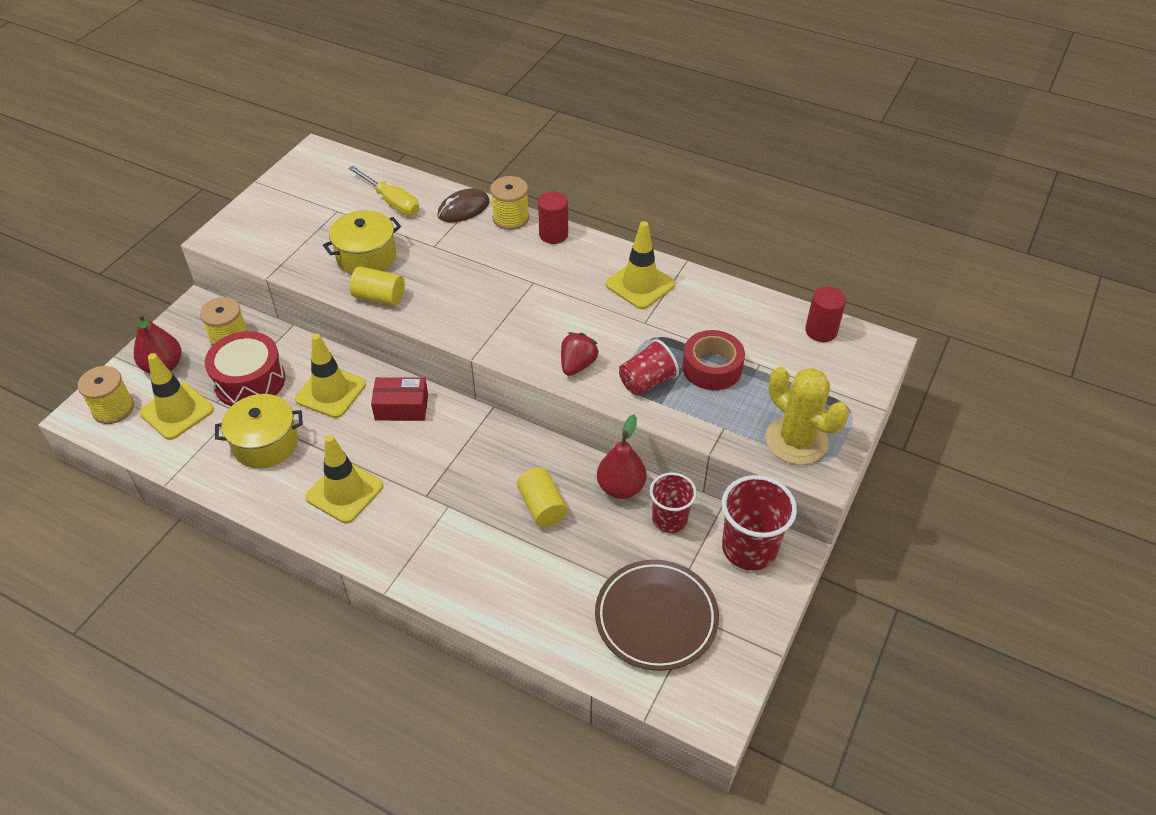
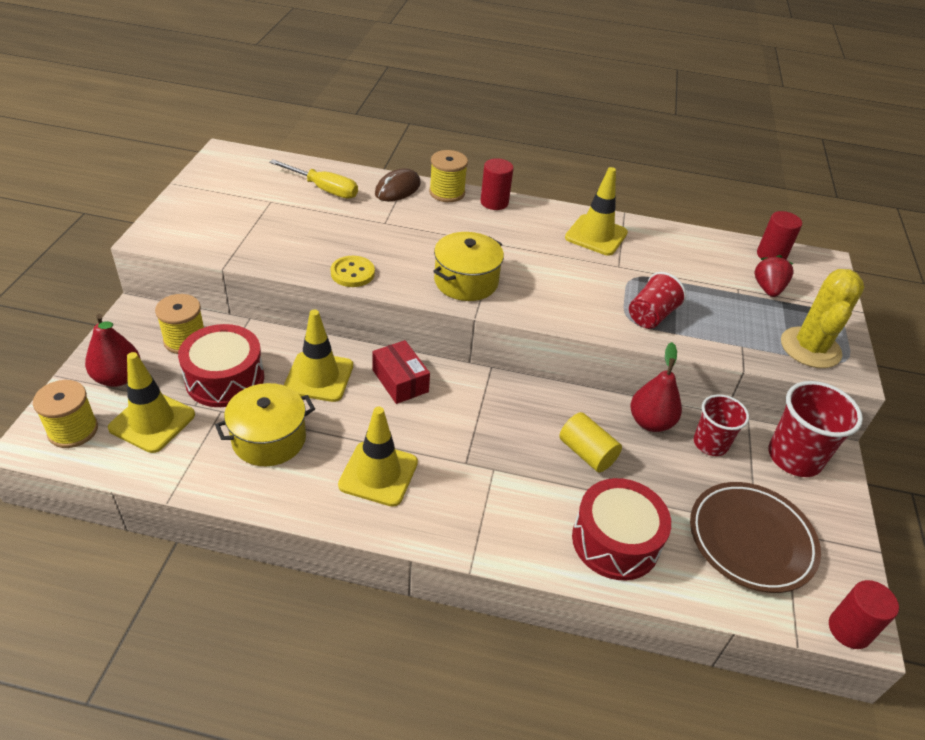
camera: 20 degrees left, 5 degrees down
(366, 257) = (321, 238): yellow pot -> yellow pot (466, 281)
(379, 297) = (352, 273): yellow cylinder -> yellow button
(401, 407) = (400, 381): red box -> red box turned 75 degrees clockwise
(526, 592) = (615, 541): none -> red drum
(577, 365) = (579, 310): red strawberry -> red strawberry (768, 289)
(702, 717) = (849, 630): none -> red cylinder
(712, 368) = (700, 296): red tape -> none
(796, 441) = (810, 348): yellow cactus -> yellow cactus turned 75 degrees clockwise

